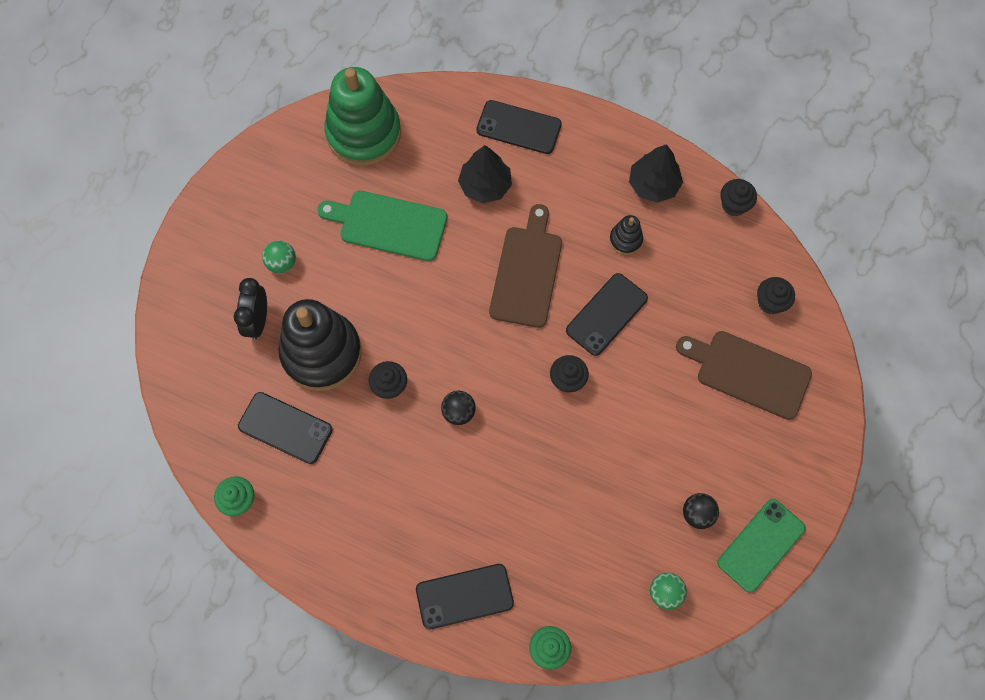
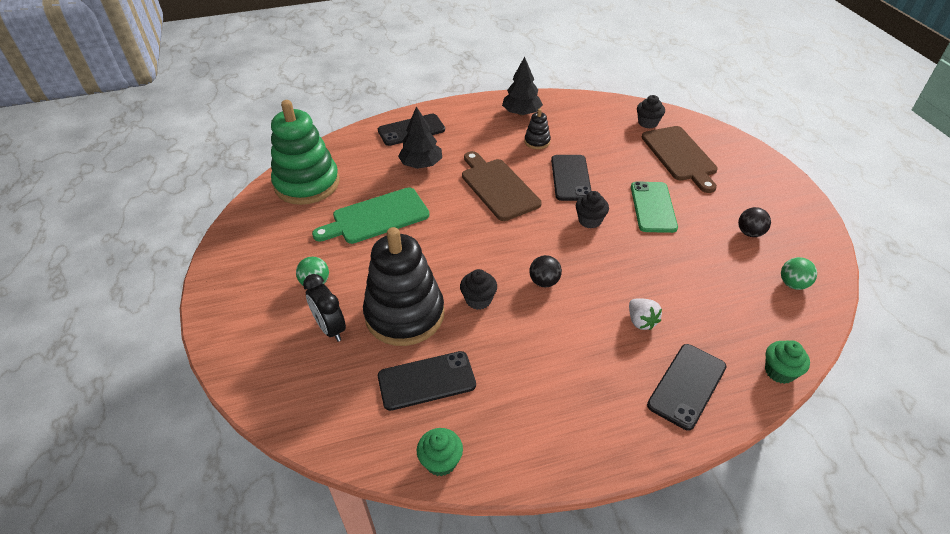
camera: 40 degrees left, 25 degrees down
(494, 515) = (641, 321): none -> white strawberry
(734, 205) = (574, 98): black cupcake -> none
(748, 373) = (680, 156): brown cutting board -> brown cutting board turned 90 degrees counterclockwise
(761, 545) = (801, 223): green phone -> green phone (653, 207)

